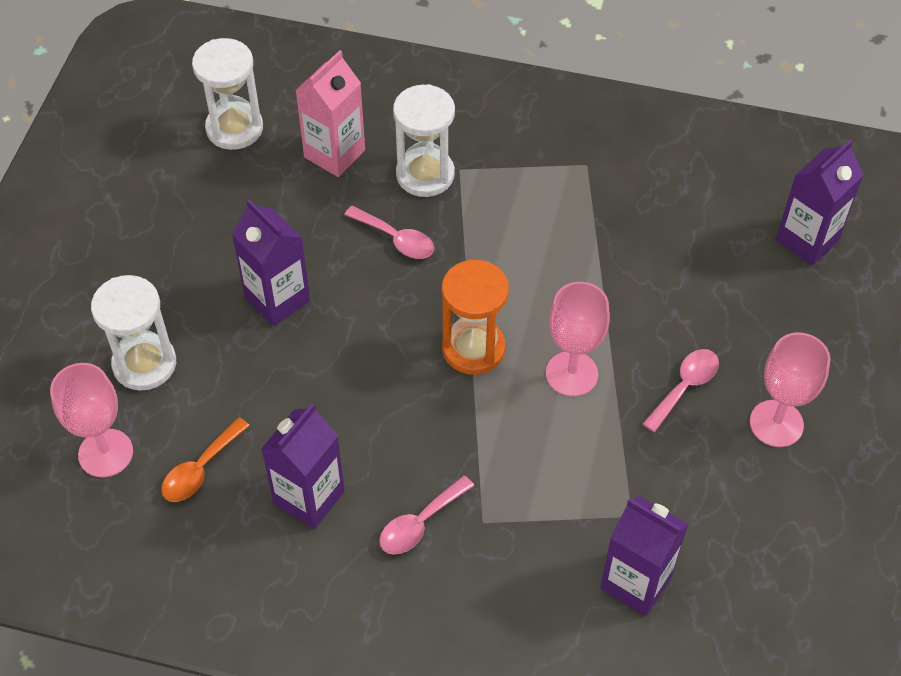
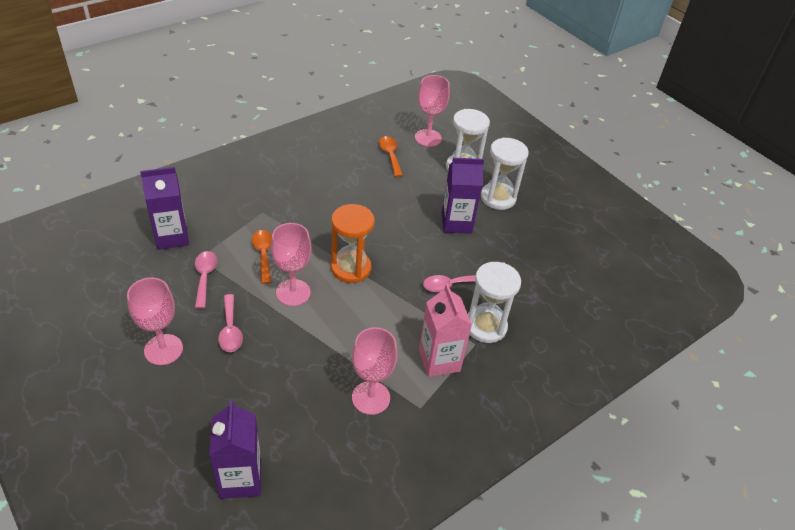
camera: 125 degrees right, 10 degrees down
(234, 128) = (593, 272): white hourglass -> white hourglass (498, 198)
(309, 497) = (340, 174): purple carton -> none
(334, 154) = (537, 299): pink carton -> pink carton (439, 360)
(420, 523) = (287, 195): pink spoon -> pink spoon (205, 277)
(550, 454) = (263, 254): none -> orange spoon
(620, 208) = (371, 398): none -> pink goblet

